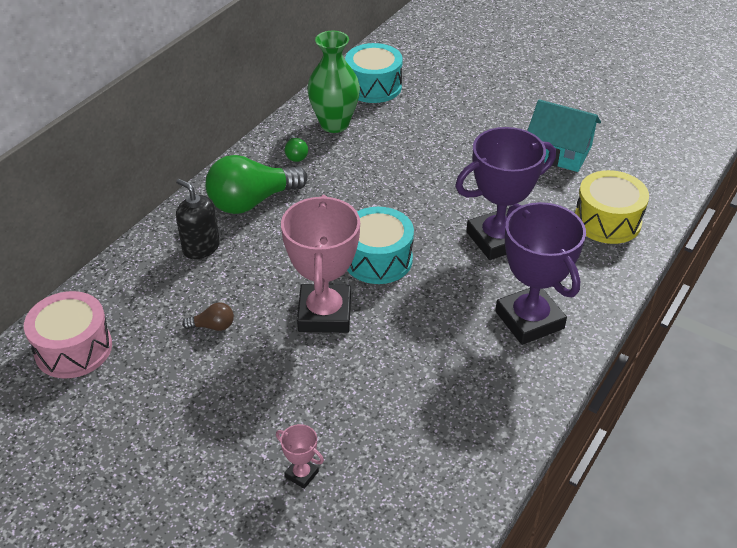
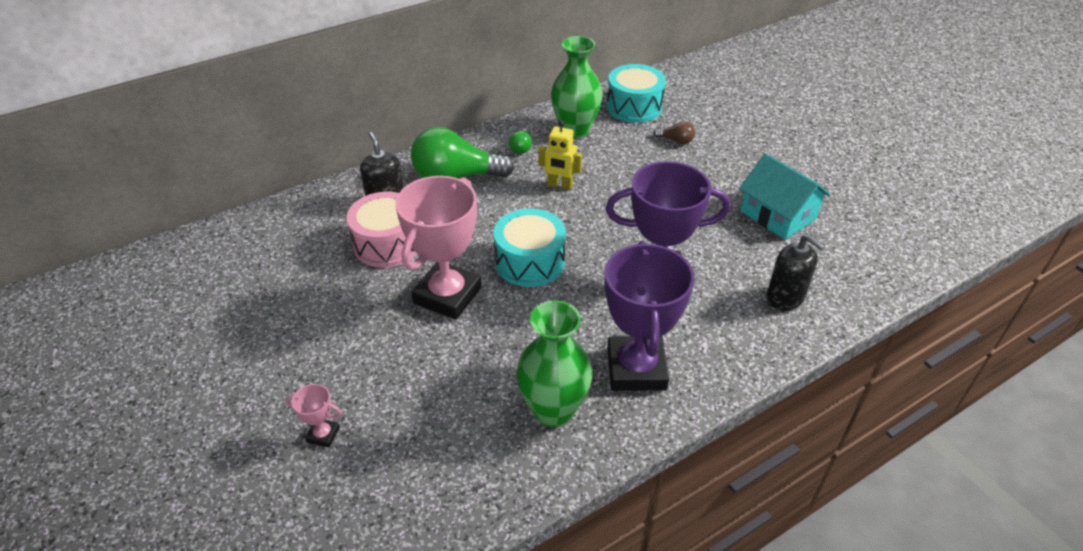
camera: 25 degrees right, 0 degrees up
(73, 349) = (227, 254): pink drum -> pink drum (388, 244)
(213, 326) = (347, 273): brown light bulb -> brown light bulb (676, 140)
(301, 474) = (323, 435): pink trophy -> pink trophy turned 45 degrees counterclockwise
(356, 181) = (560, 185): none -> yellow robot
(485, 378) = (553, 410): none -> green vase
(607, 221) = (785, 297): yellow drum -> black soap dispenser

